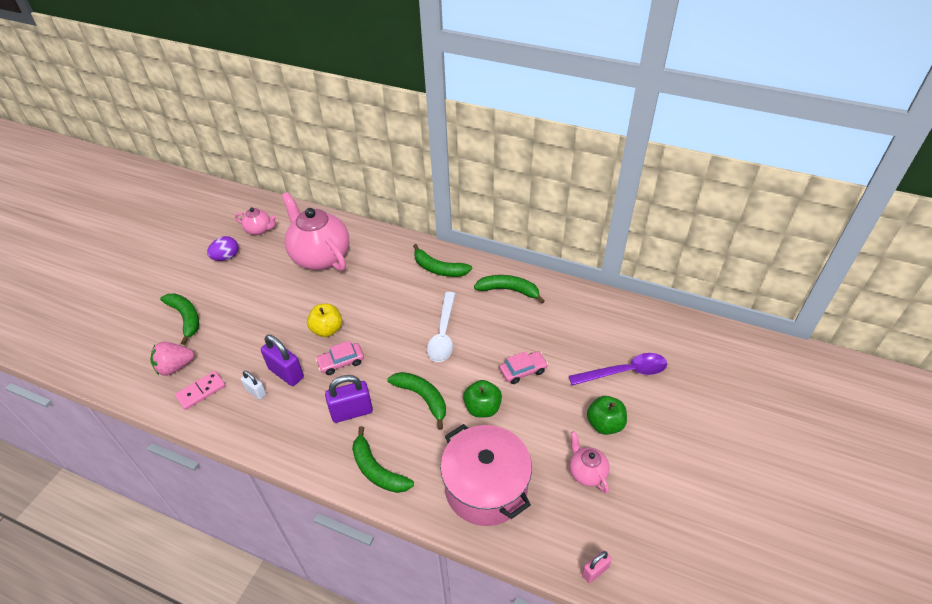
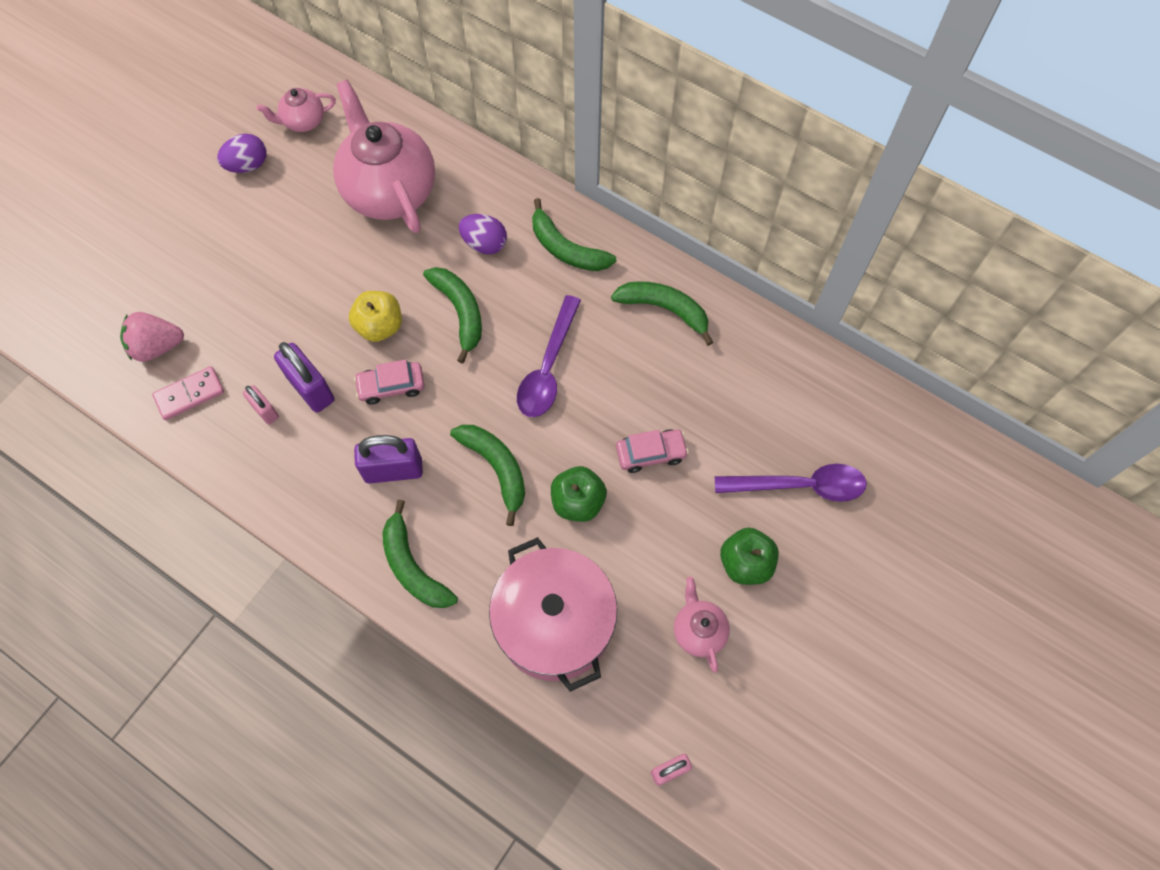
camera: 10 degrees right, 20 degrees up
(186, 317) = (179, 265): green banana -> green banana (460, 312)
(256, 392) = (265, 411): white padlock -> pink padlock
(259, 230) = (303, 121): pink teapot -> pink teapot turned 135 degrees clockwise
(386, 274) = (484, 244): none -> purple egg
(443, 334) = (548, 367): white spoon -> purple spoon

